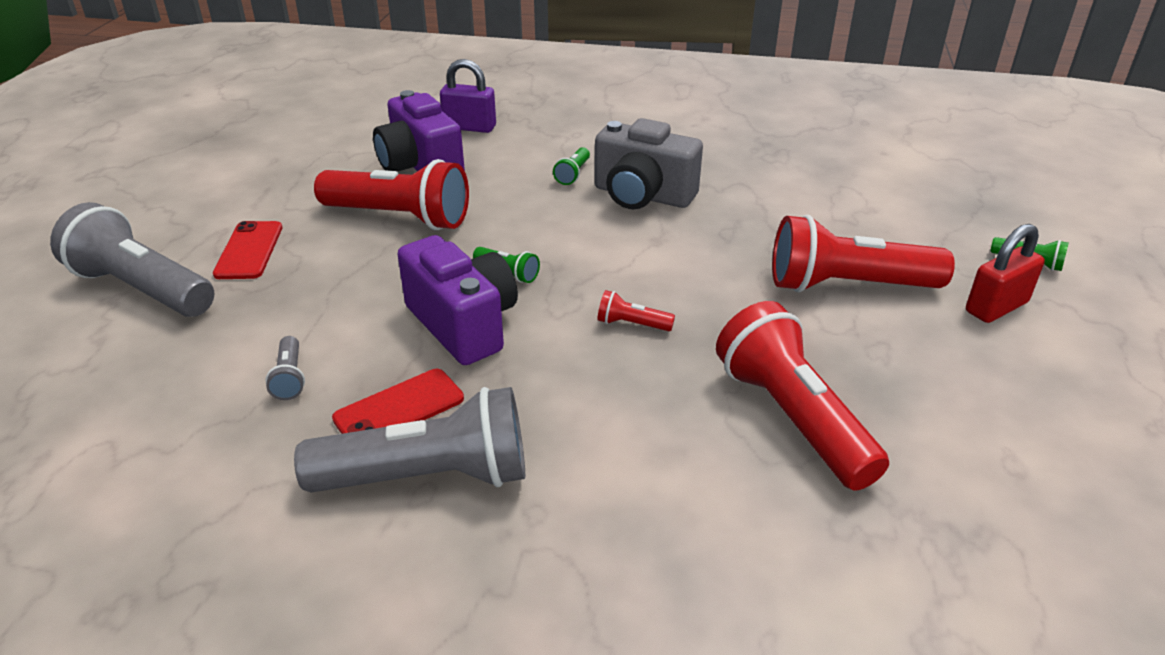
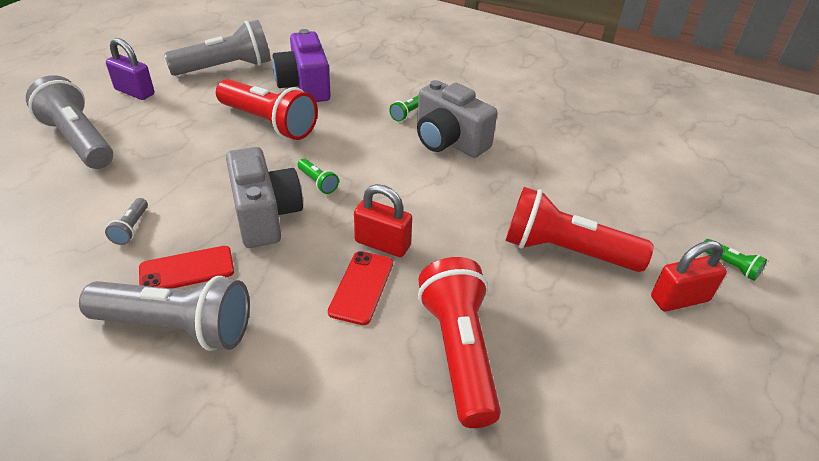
camera: 15 degrees right, 5 degrees up
(249, 250) = (159, 127): red phone -> red phone (361, 287)
(298, 163) = (226, 68): none -> grey flashlight
(463, 324) = (265, 215): purple camera -> grey camera
(470, 127) = (355, 62): purple padlock -> purple padlock (135, 92)
(632, 324) = (382, 244): red flashlight -> red padlock

